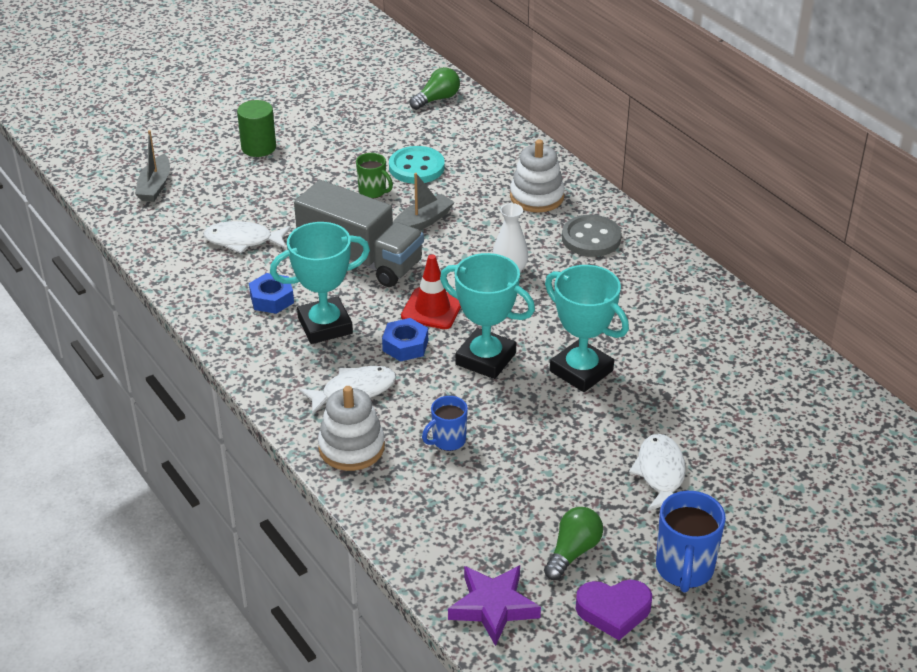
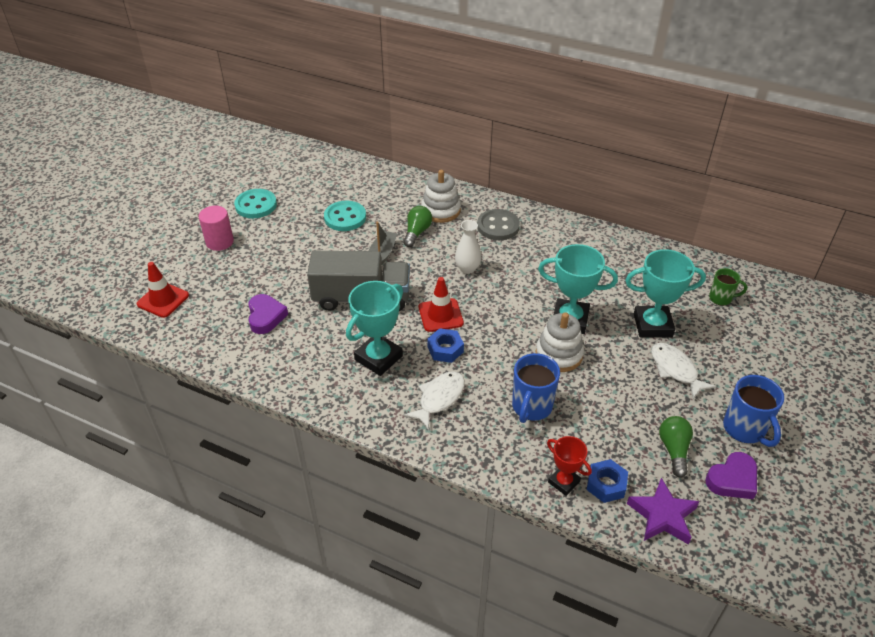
camera: 30 degrees left, 5 degrees up
(155, 186) = (163, 300): grey boat -> red traffic cone
(243, 240) = (266, 317): white fish -> purple heart
(258, 147) = (219, 242): green cylinder -> pink cylinder
(272, 299) = (324, 353): blue nut -> blue nut (606, 484)
(329, 121) = (256, 205): none -> turquoise button
(351, 447) = (473, 442): white stacking toy -> white stacking toy (559, 354)
(373, 192) = (330, 245): green mug -> green mug (721, 298)
(414, 526) = (564, 482): none -> red trophy
(437, 99) = (318, 165): green light bulb -> green light bulb (417, 232)
(448, 441) = (531, 407): blue mug -> blue mug, size x1.61
(485, 359) = (505, 337): turquoise trophy -> turquoise trophy (652, 325)

